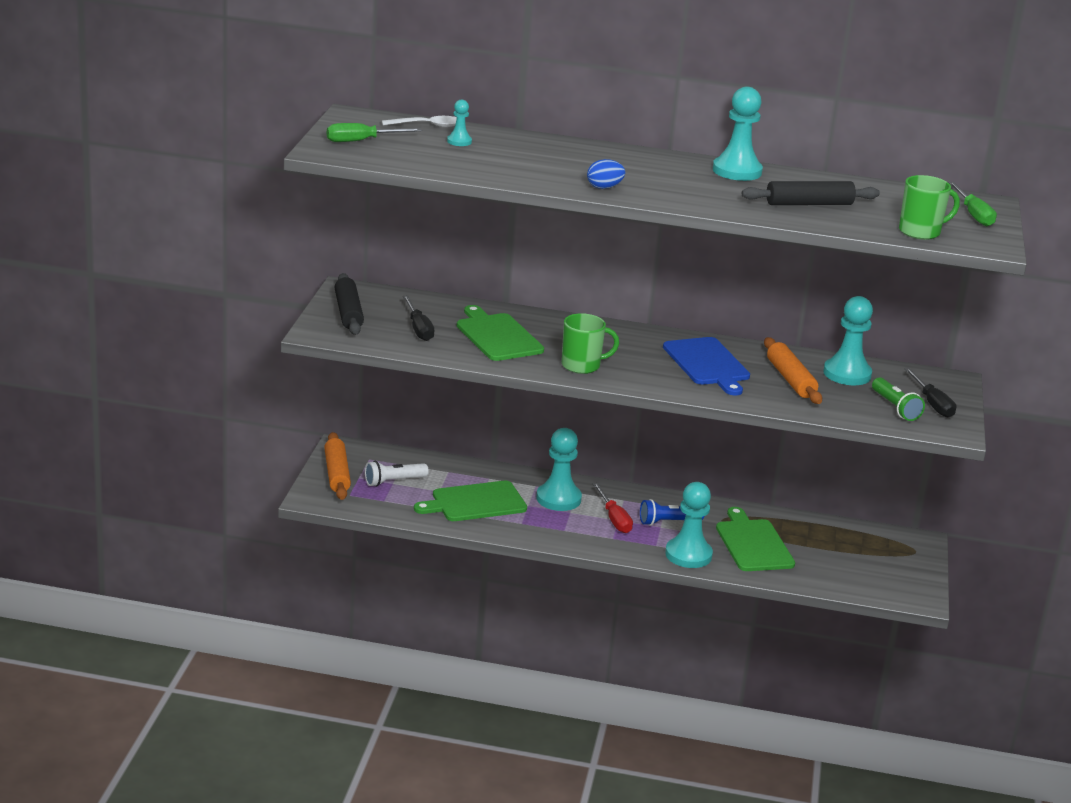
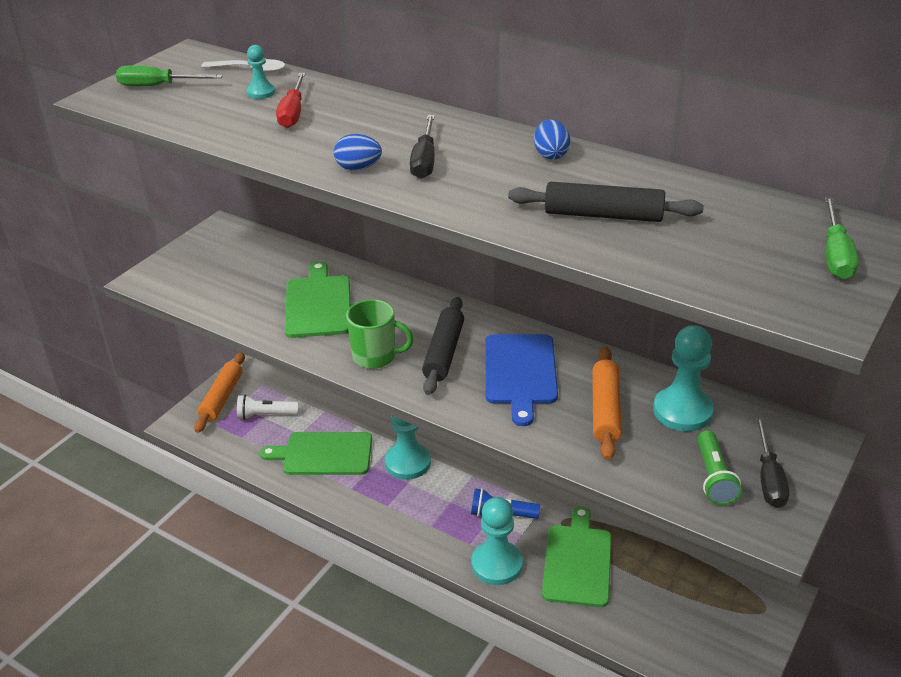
camera: 25 degrees right, 10 degrees up
(348, 312) = (197, 257): black rolling pin -> black rolling pin (444, 353)
(418, 329) = (247, 285): black screwdriver -> black screwdriver (424, 160)
(614, 519) = (447, 499): red screwdriver -> red screwdriver (293, 113)
(737, 171) = (550, 155): turquoise pawn -> blue egg
(920, 232) = (730, 280): green mug -> none

